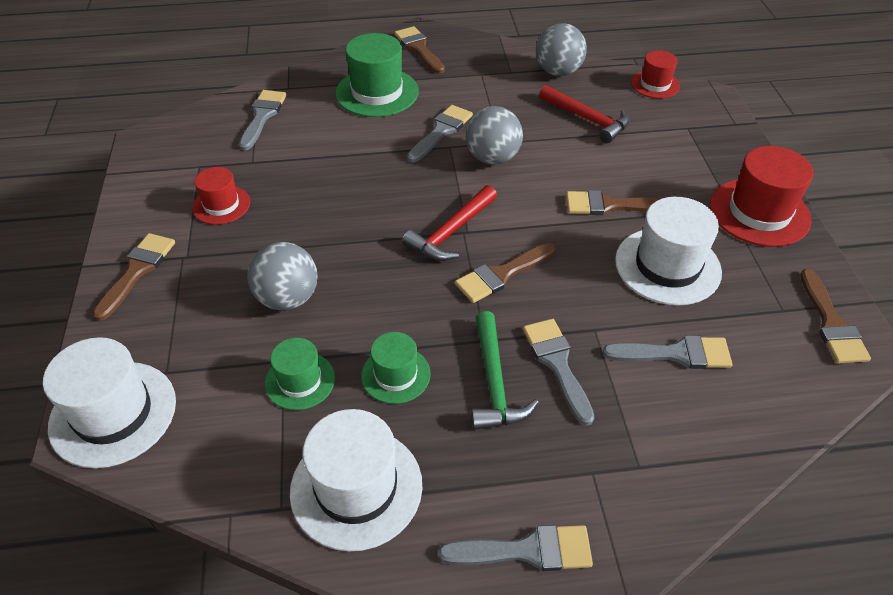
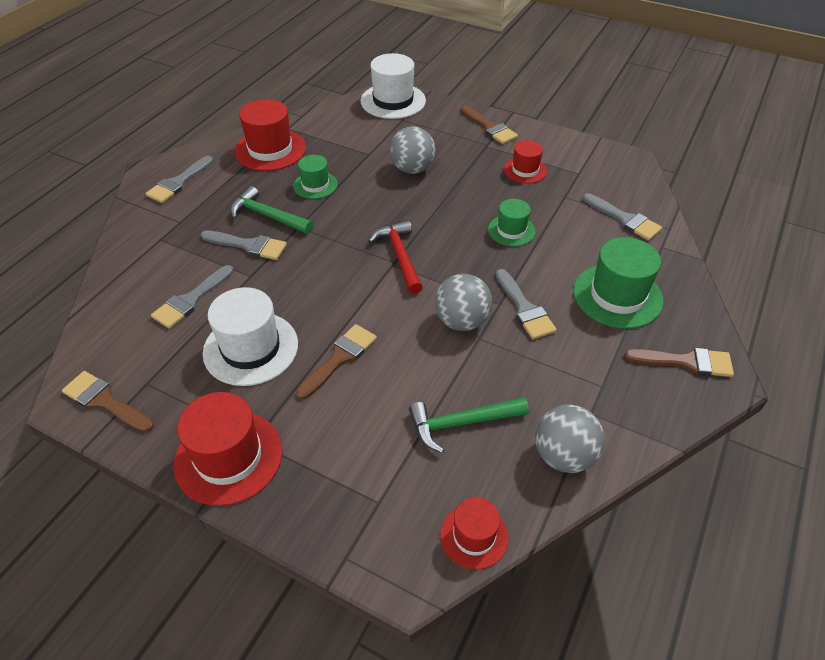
camera: 125 degrees right, 0 degrees up
(300, 381) = (349, 154): green hat -> green hat (511, 230)
(356, 488) = (270, 150): white hat -> red hat
(501, 275) = (337, 259): brown brush -> none
(587, 119) = (461, 423): red hammer -> green hammer

